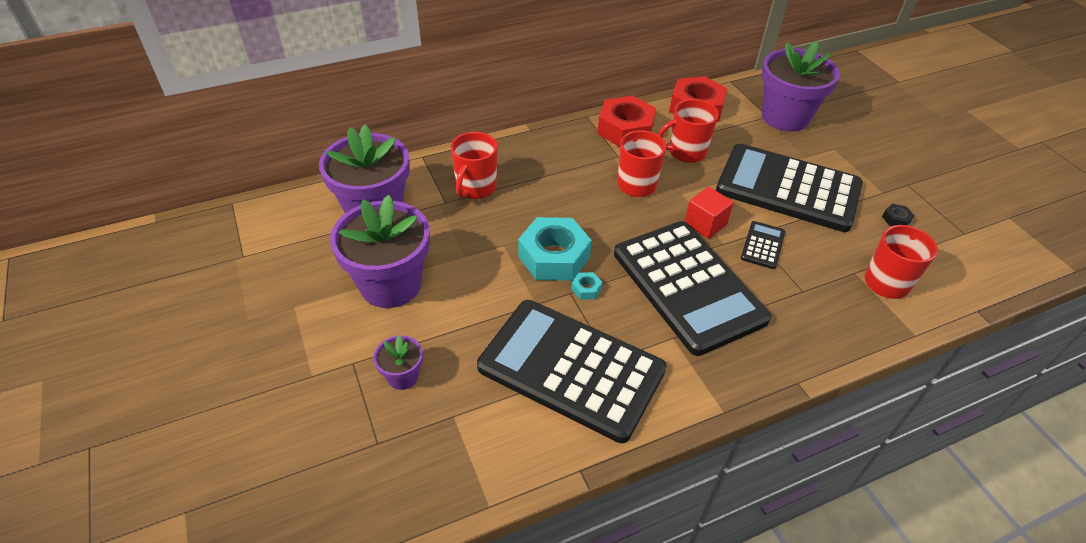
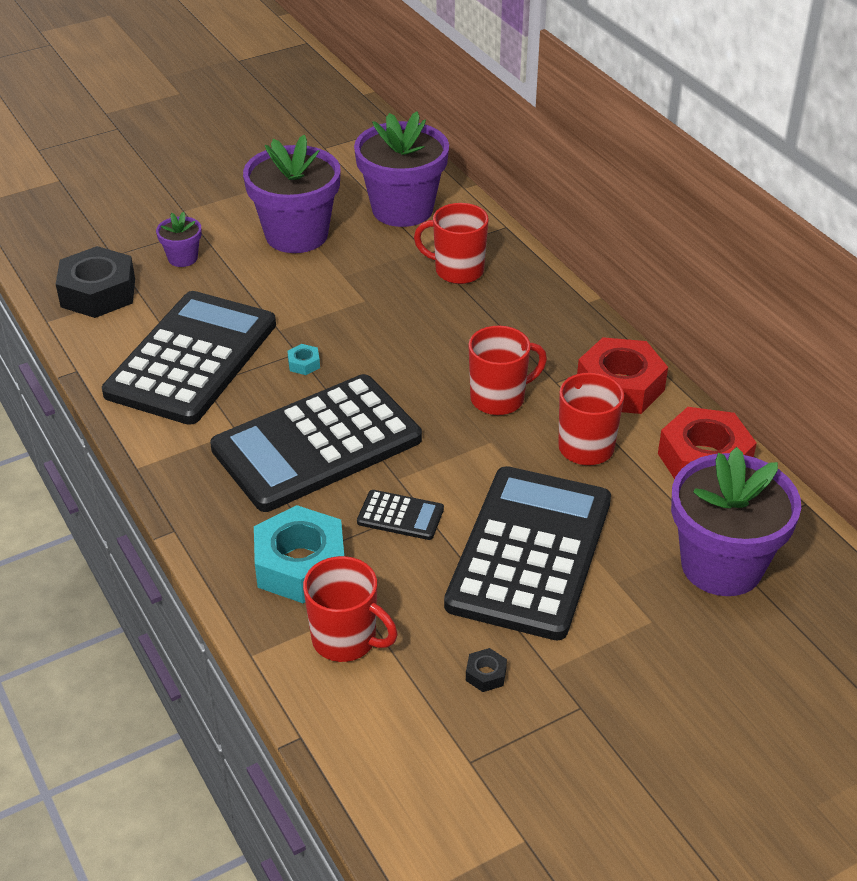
camera: 85 degrees right, 5 degrees down
(446, 455) = (98, 293): none -> black nut
(554, 257) = (351, 337): turquoise nut -> turquoise nut (300, 565)
(705, 224) = (432, 462): red cube -> none

